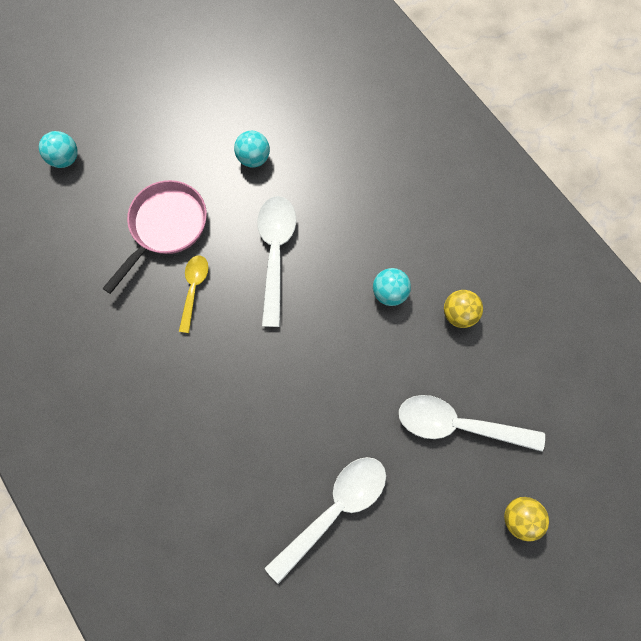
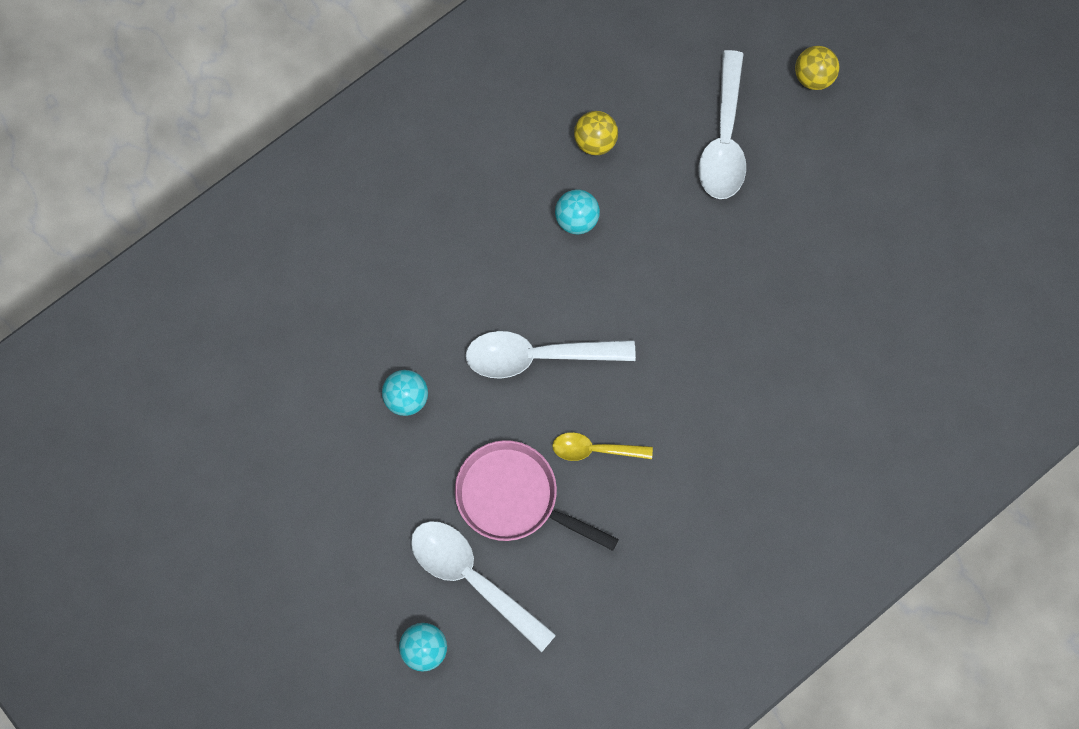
camera: 95 degrees left, 0 degrees up
(334, 509) = (831, 263): white spoon -> white spoon (472, 578)

